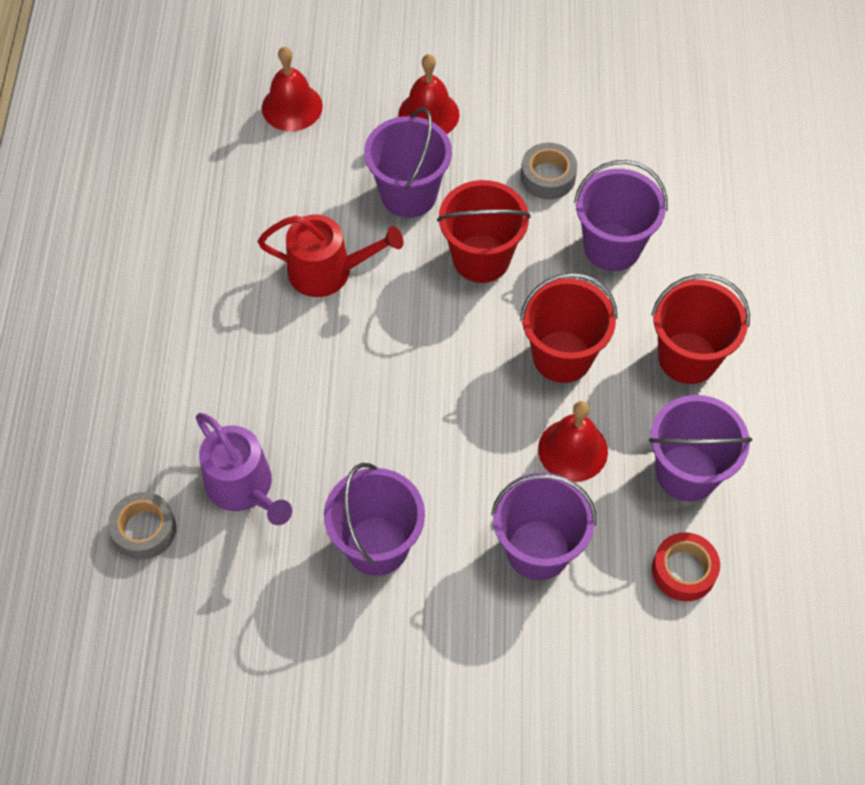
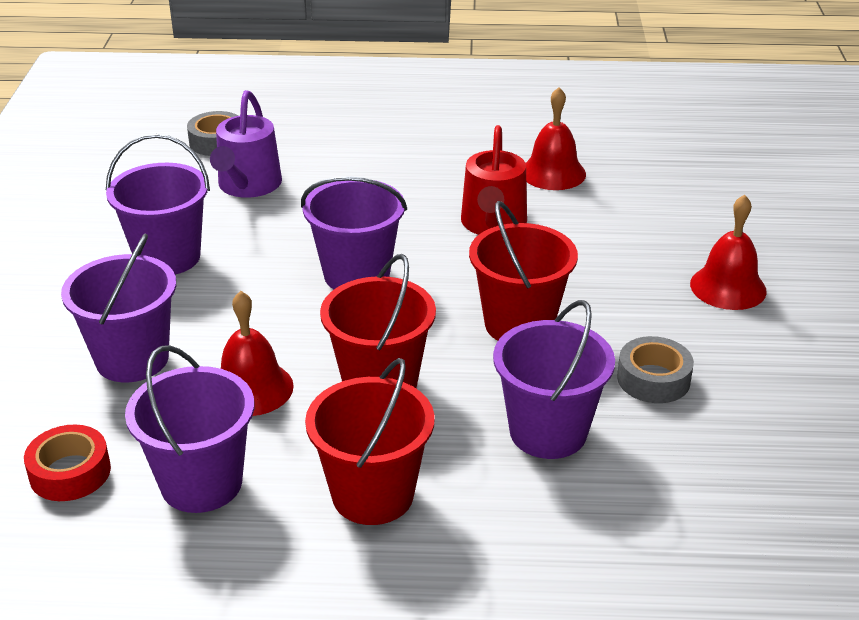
camera: 90 degrees right, 25 degrees down
(244, 487) = (248, 186): purple watering can -> purple watering can turned 45 degrees counterclockwise
(292, 107) = (709, 198): red bell -> red bell (553, 173)
(409, 194) = (604, 274): purple bucket -> purple bucket (356, 275)

